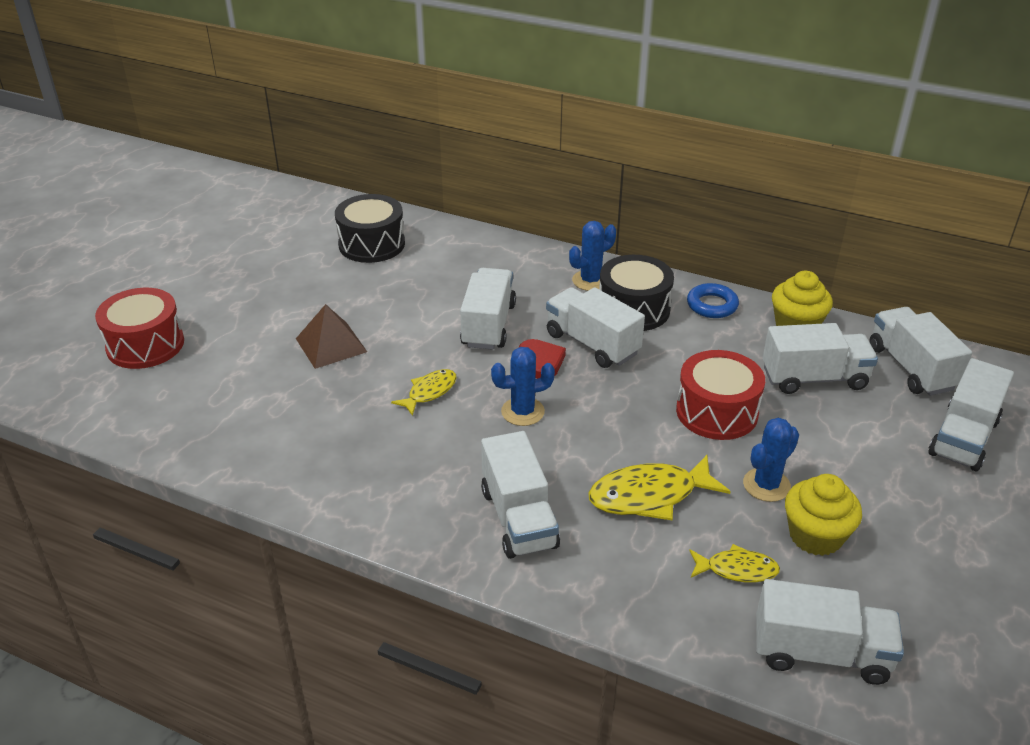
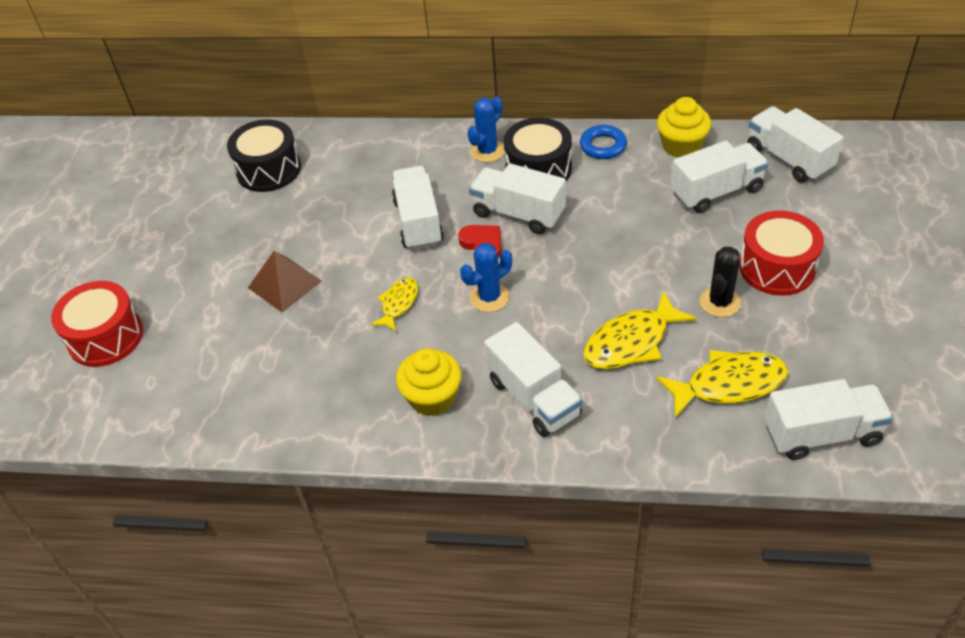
camera: 15 degrees left, 10 degrees up
(717, 412) = (651, 247): red drum -> red drum (777, 267)
(737, 569) = (729, 384): yellow fish -> yellow fish, size x1.69
(766, 485) = (720, 302): blue cactus -> black cactus
(815, 536) = (776, 335): yellow cupcake -> yellow cupcake (432, 398)
(963, 437) = (853, 211): white truck -> none

